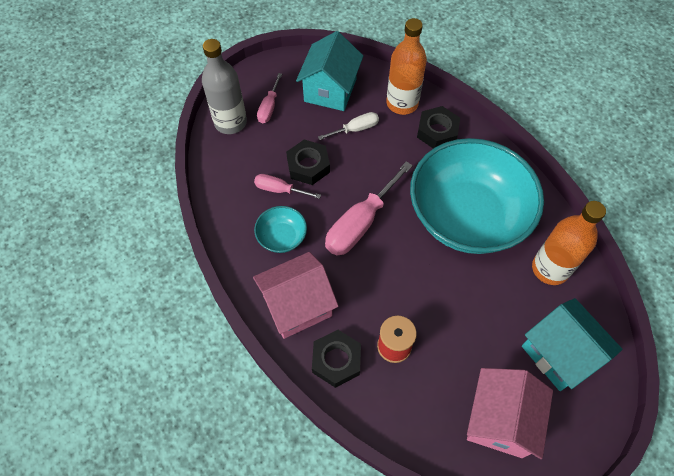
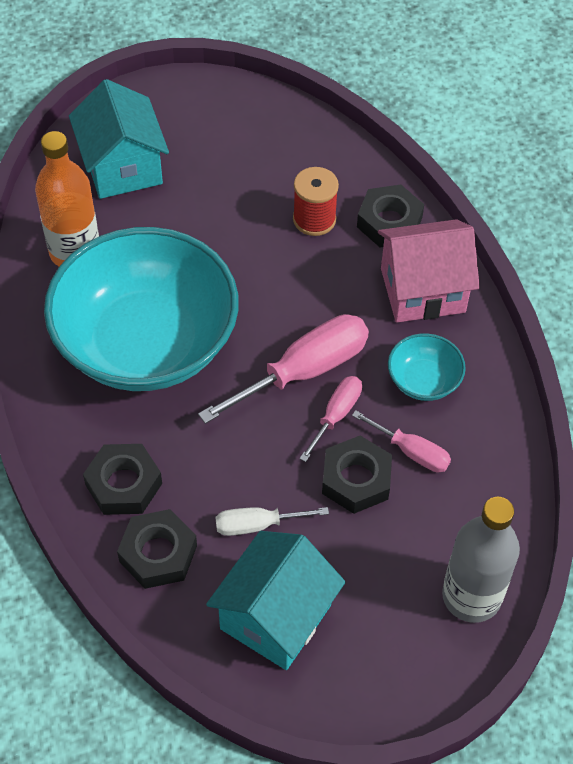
camera: 165 degrees left, 5 degrees down
(269, 107) = (396, 609): pink screwdriver -> pink screwdriver (336, 415)
(402, 103) = (158, 553): orange bottle -> black nut
(499, 420) = (225, 128): pink house -> none

